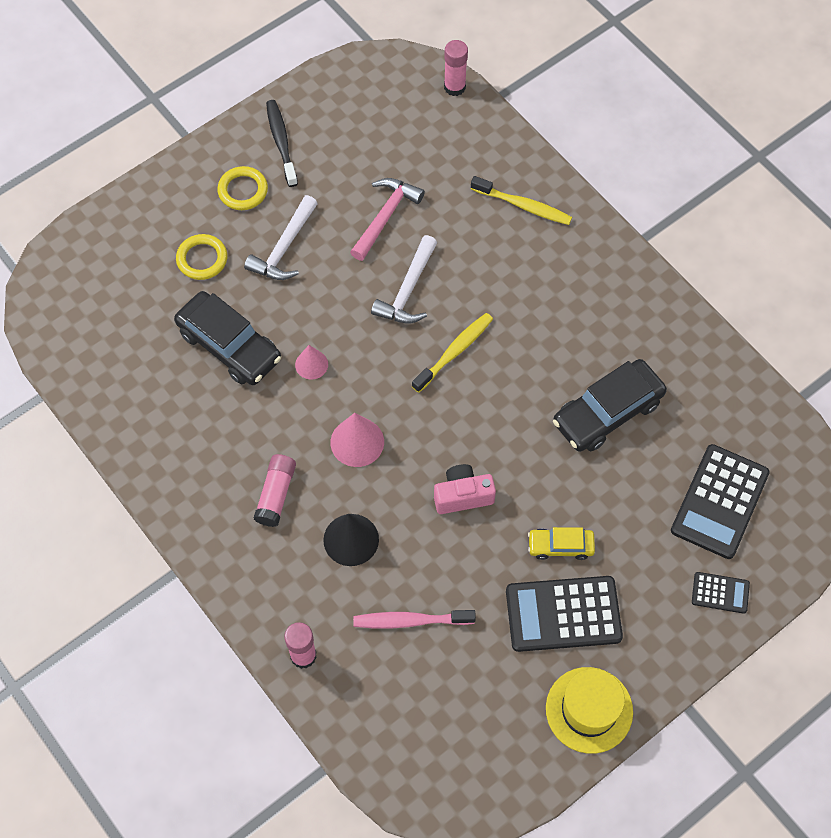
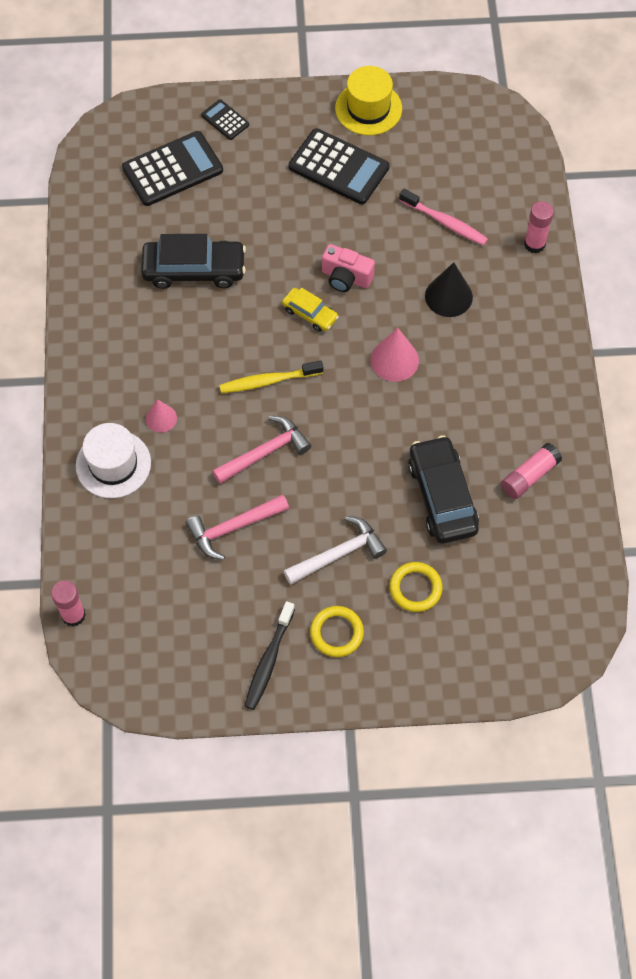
camera: 145 degrees left, 0 degrees up
(276, 494) = (482, 359): pink glue stick -> pink glue stick (529, 476)
(311, 364) = (386, 440): pink cone -> pink cone (161, 418)
(408, 290) = (265, 452): white hammer -> pink hammer
(523, 206) = (113, 464): yellow toothbrush -> white hat
(560, 546) = (305, 206): yellow car -> yellow car (310, 314)

